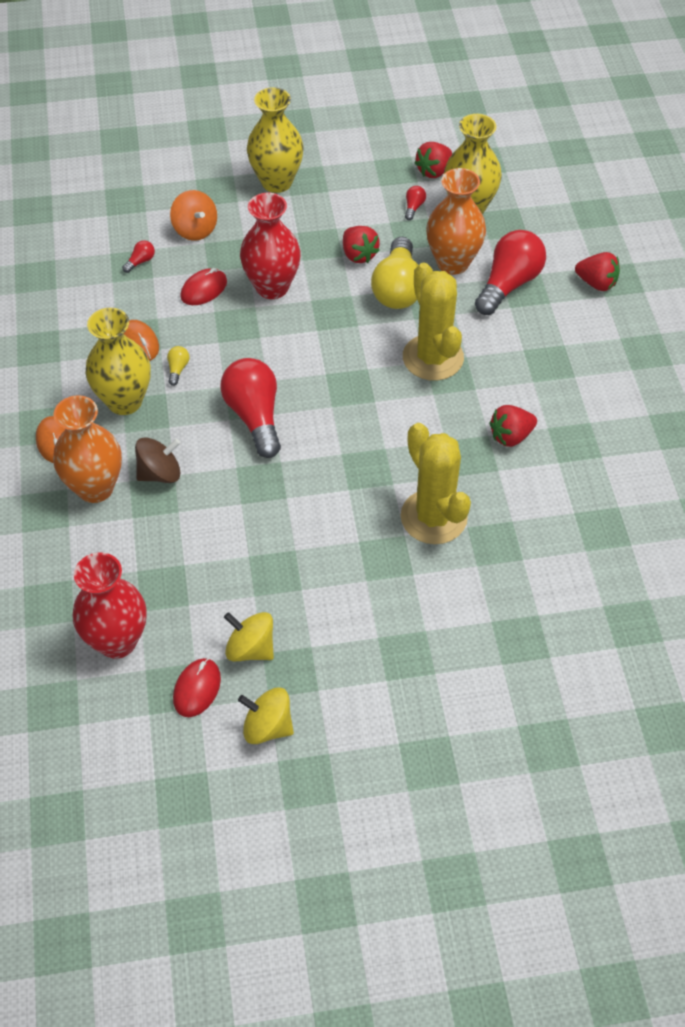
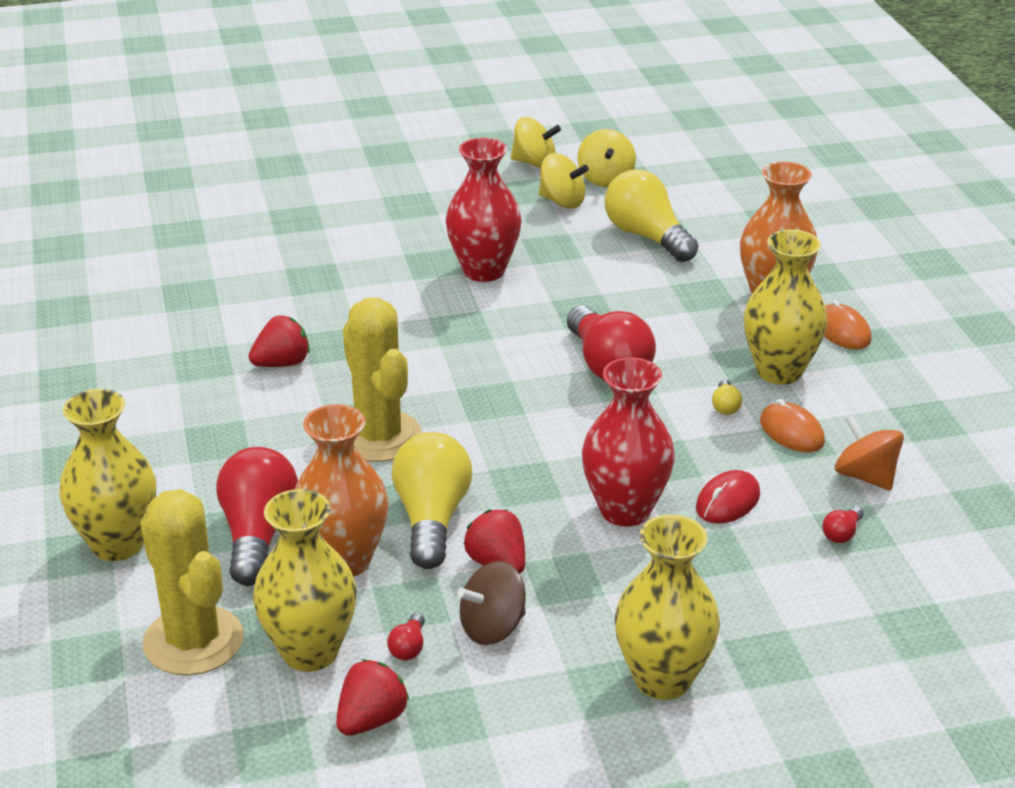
camera: 175 degrees right, 20 degrees down
(117, 641) = (693, 200): red vase -> red vase (484, 270)
(160, 473) = (704, 311): brown spinning top -> brown spinning top (492, 627)
(180, 582) = (647, 237): none -> yellow light bulb
(195, 229) = (776, 587): orange spinning top -> orange spinning top (865, 476)
(197, 689) = (605, 179): red mouse -> yellow spinning top
(433, 517) = (381, 293): yellow cactus -> yellow cactus (193, 641)
(508, 284) = (258, 534): red light bulb -> red light bulb turned 150 degrees clockwise
(596, 283) = (117, 544): red strawberry -> yellow vase

